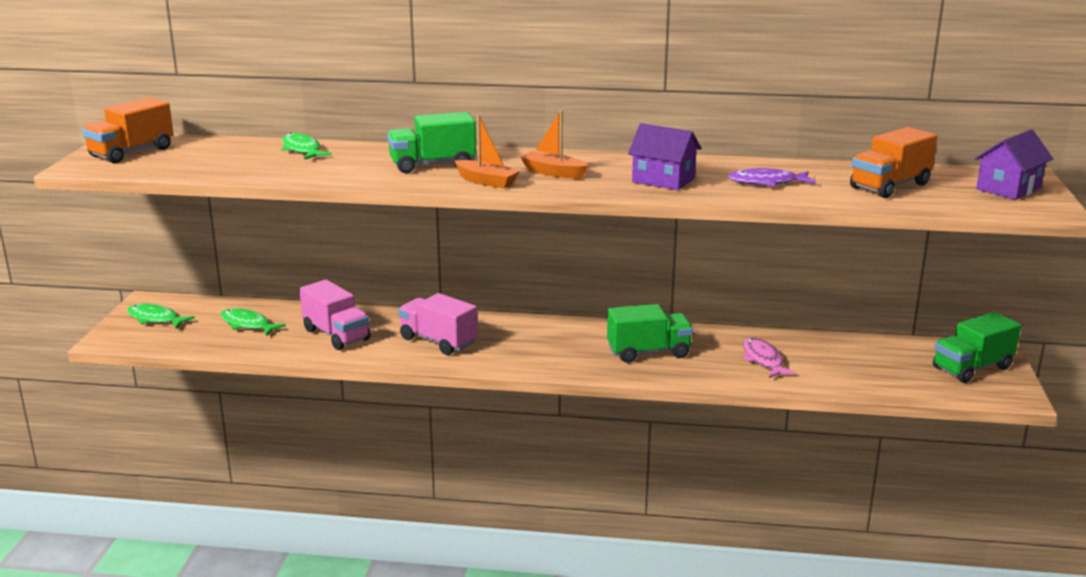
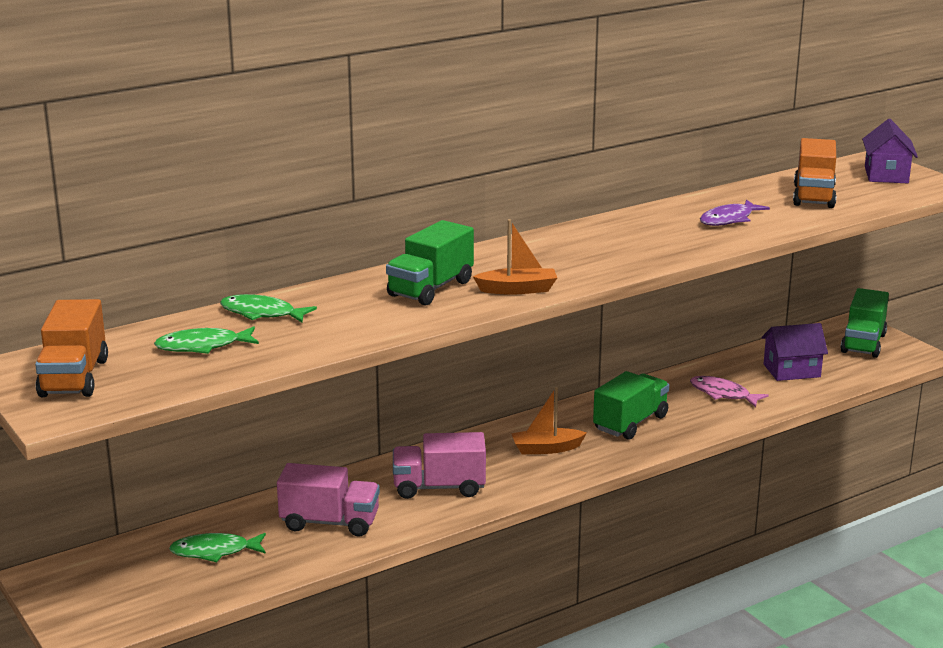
camera: 40 degrees left, 0 degrees up
(155, 319) = (94, 590): green fish -> green fish (203, 346)
(553, 173) = (552, 262): orange boat -> orange boat (546, 449)
(663, 180) = (652, 242): purple house -> purple house (791, 370)

